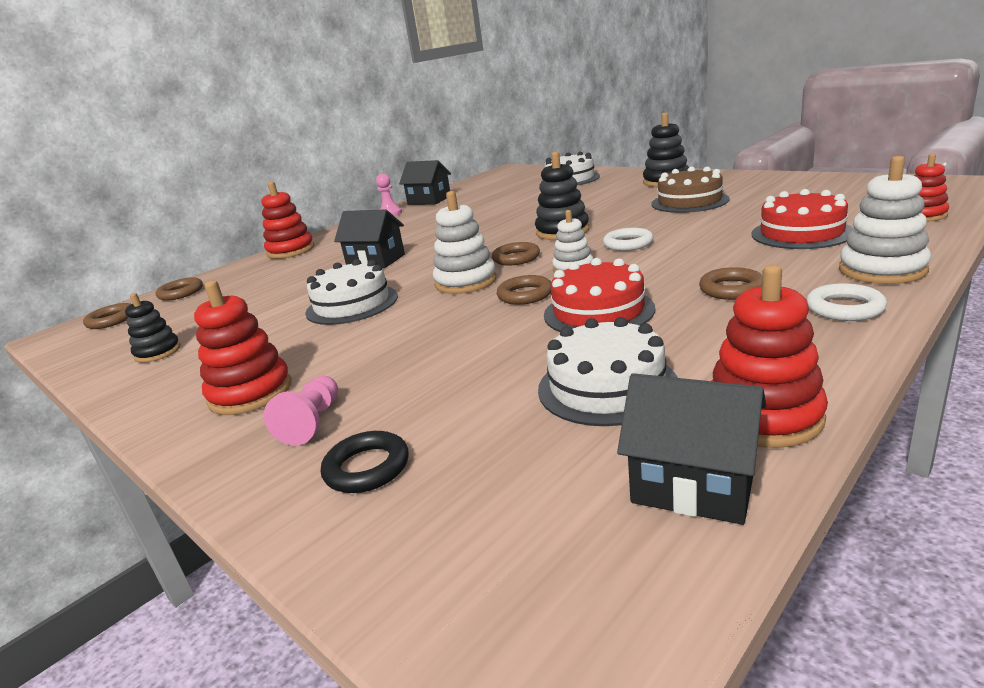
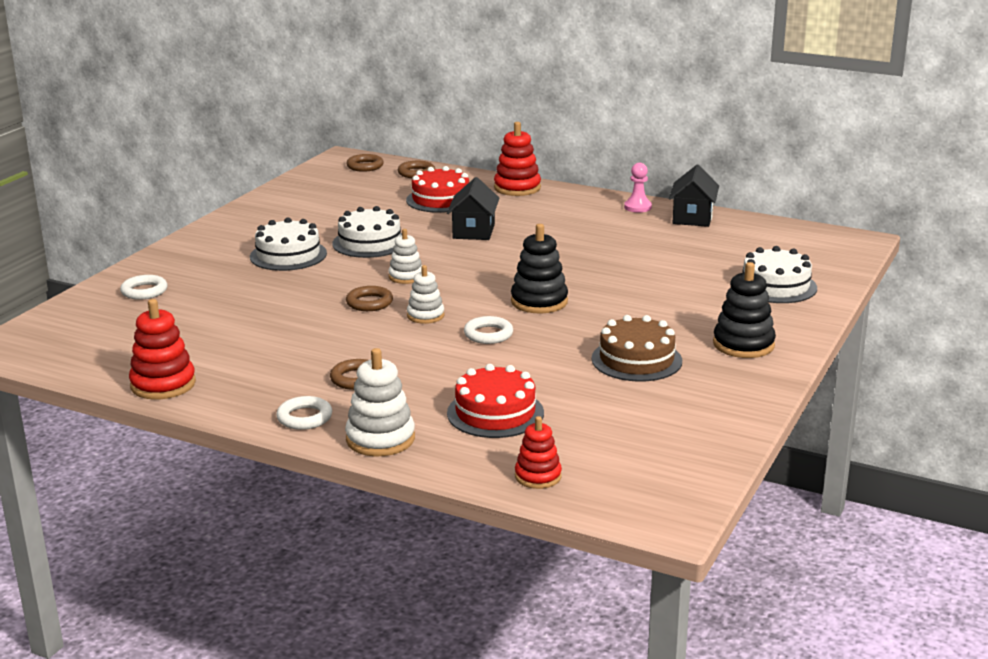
camera: 70 degrees right, 0 degrees up
(158, 352) = (301, 200): black stacking toy -> none
(250, 393) = (233, 243): red stacking toy -> none
(312, 422) = (193, 268): pink pawn -> none
(367, 468) = (144, 291): black ring -> white ring
(466, 282) = (406, 277): white stacking toy -> white stacking toy, size x0.64
(516, 258) = (462, 289): brown ring -> none
(598, 311) = (326, 332): red cake -> red cake (440, 200)
(607, 386) = (210, 342): white cake -> white cake (288, 255)
(693, 484) = (108, 367): black house -> none

